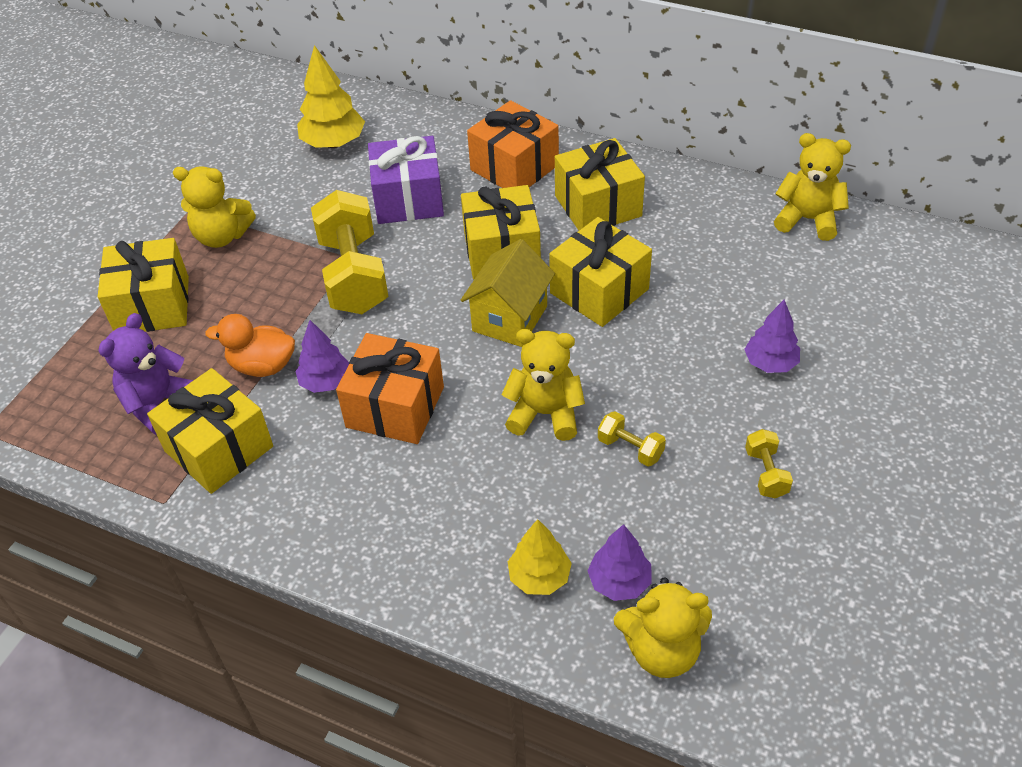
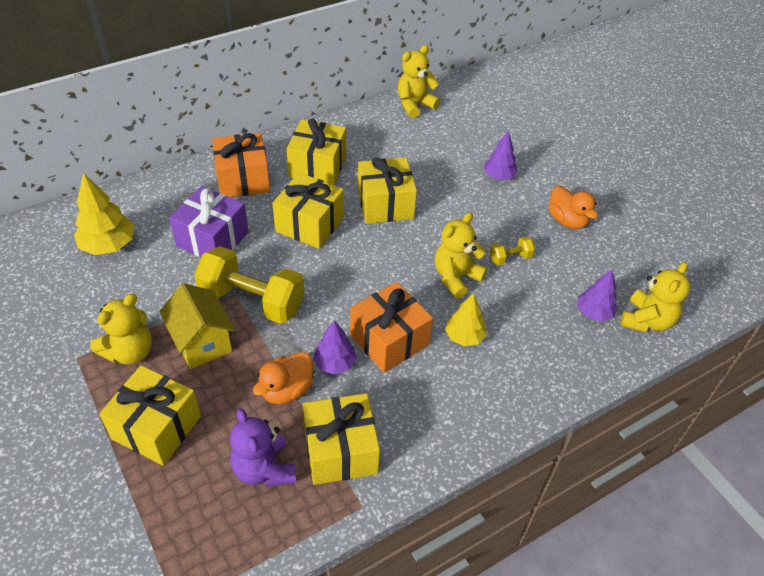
camera: 60 degrees left, 0 degrees up
(510, 318) = (368, 251): yellow house -> yellow house (202, 342)
(539, 577) = (568, 343): yellow tree -> yellow tree (464, 336)
(766, 473) = (567, 220): yellow dumbbell -> orange duck

